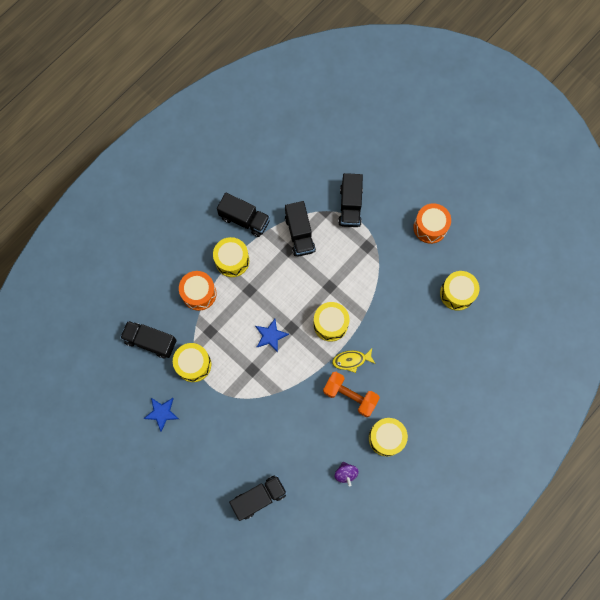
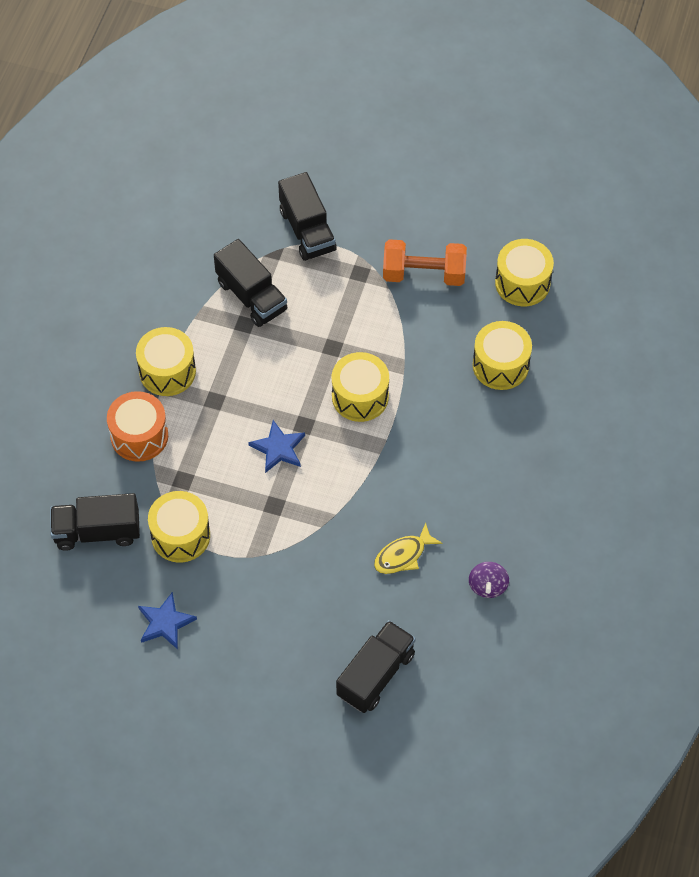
camera: 25 degrees left, 15 degrees down
(244, 219) = (158, 309): black truck -> none
(345, 473) = (487, 586): purple spinning top -> purple spinning top turned 45 degrees clockwise
(350, 396) = (439, 480): orange dumbbell -> orange dumbbell (424, 274)
(351, 360) = (416, 432): yellow fish -> yellow fish (403, 555)
(386, 438) = (522, 513): yellow drum -> yellow drum (500, 365)
(430, 227) = (438, 213): orange drum -> none

